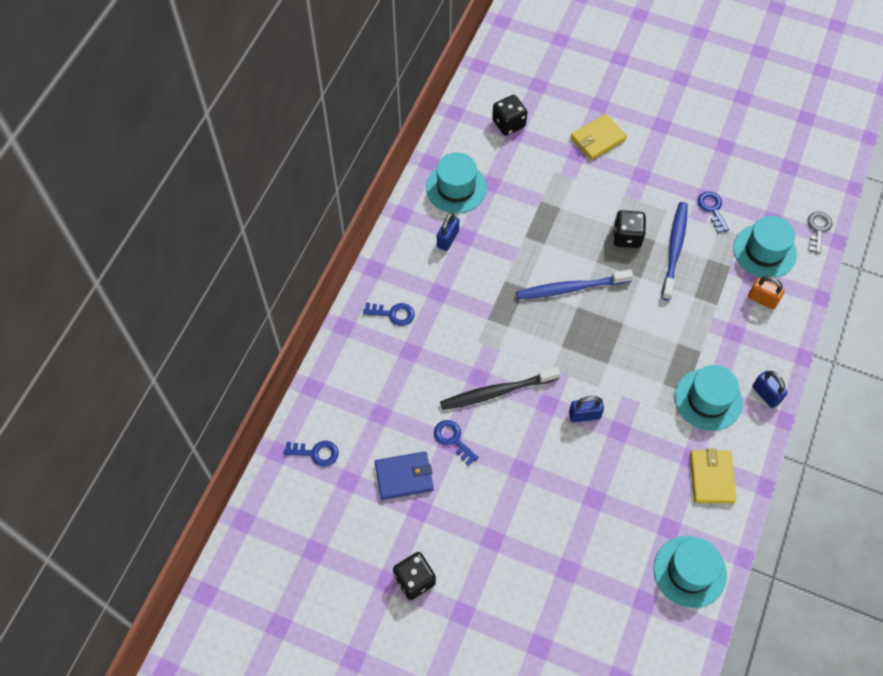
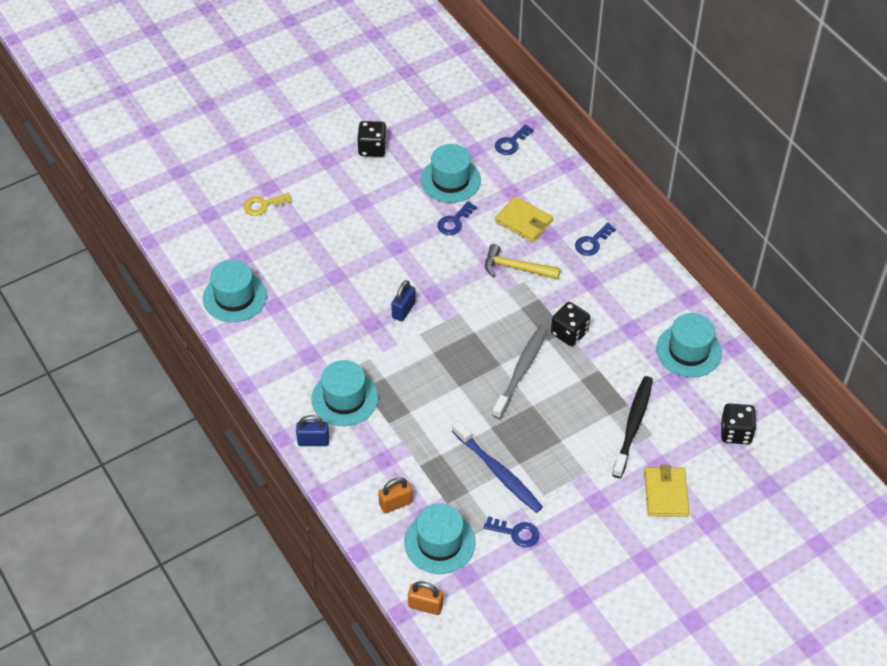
camera: 125 degrees right, 10 degrees down
(404, 476) = (450, 180): blue wallet -> turquoise hat
(447, 239) = (638, 315): blue padlock -> none
(453, 439) = (454, 221): blue key -> blue key turned 135 degrees clockwise
(468, 356) = (516, 268): none -> yellow hammer
(496, 392) = (470, 268): black toothbrush -> black toothbrush (633, 425)
(566, 633) = (263, 205): none -> yellow key
(570, 288) = (521, 370): blue toothbrush -> grey toothbrush
(627, 237) = (539, 444): black dice -> black dice (569, 333)
(711, 477) = (284, 356): yellow wallet -> yellow wallet (523, 221)
(818, 229) = (425, 606): grey key -> orange padlock

